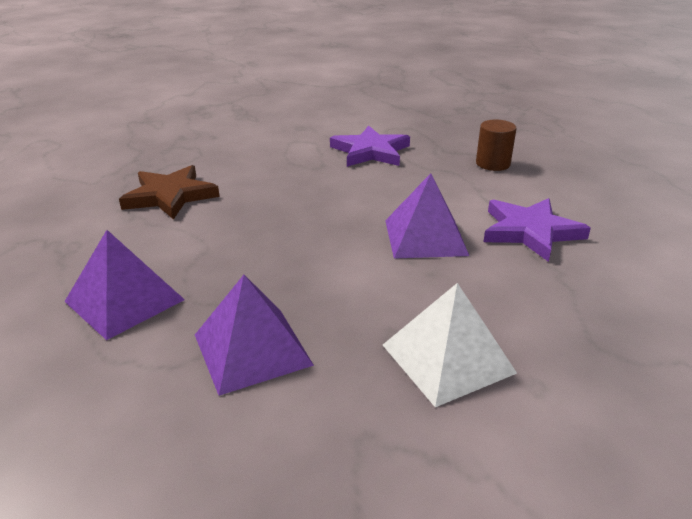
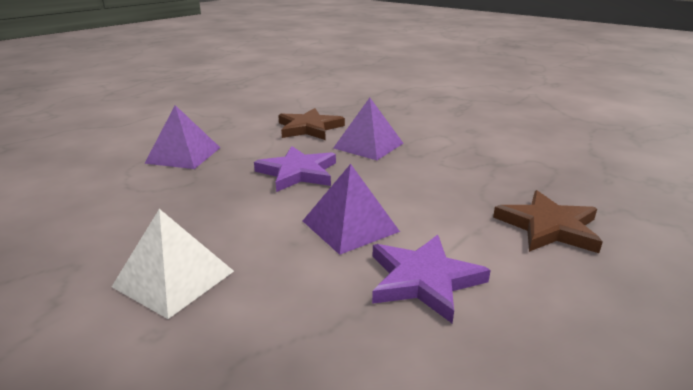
camera: 60 degrees right, 5 degrees down
(252, 349) = (153, 203): purple pyramid -> purple pyramid (368, 145)
(370, 151) = (473, 165): purple star -> purple star (297, 172)
(493, 164) = (548, 227): brown cylinder -> brown star

